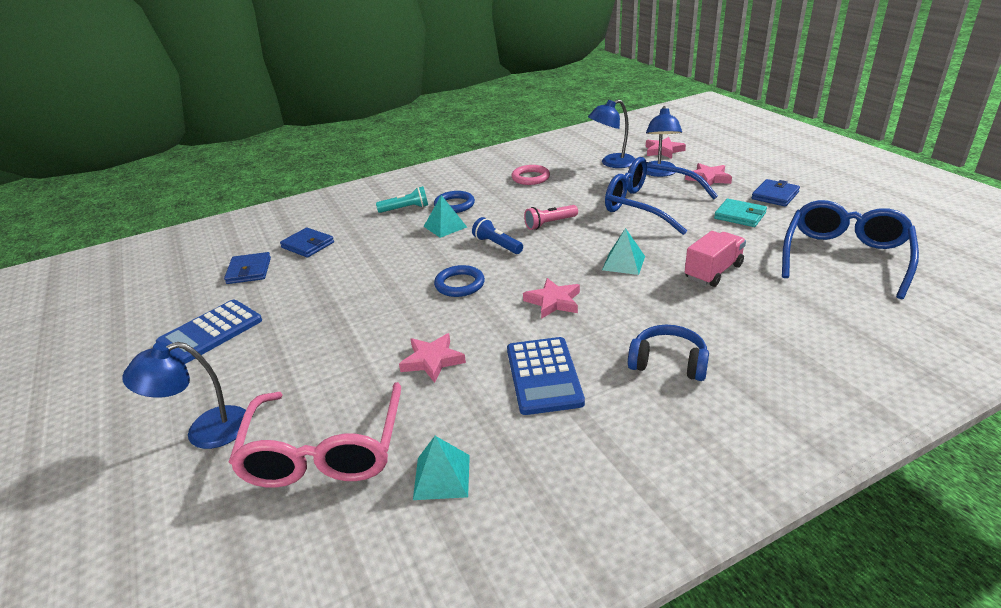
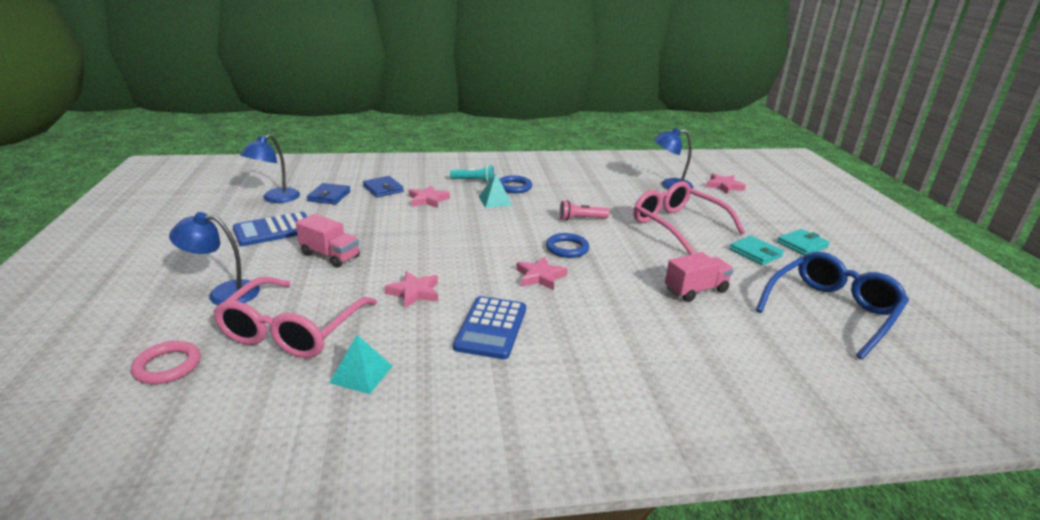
camera: 15 degrees right, 5 degrees down
(303, 345) = (330, 256): none -> pink truck
(459, 284) = (475, 245): blue ring -> blue ring (567, 248)
(497, 245) = (526, 224): blue flashlight -> none
(530, 178) = (591, 181): pink ring -> pink ring (167, 366)
(623, 263) = (621, 263): turquoise pyramid -> none
(649, 205) = (677, 225): blue glasses -> pink glasses
(659, 173) = (707, 202): blue lamp -> blue lamp (275, 199)
(668, 363) = (601, 348): blue headphones -> none
(708, 178) = (749, 217): pink star -> pink star (428, 200)
(775, 195) = (802, 245): blue wallet -> turquoise wallet

